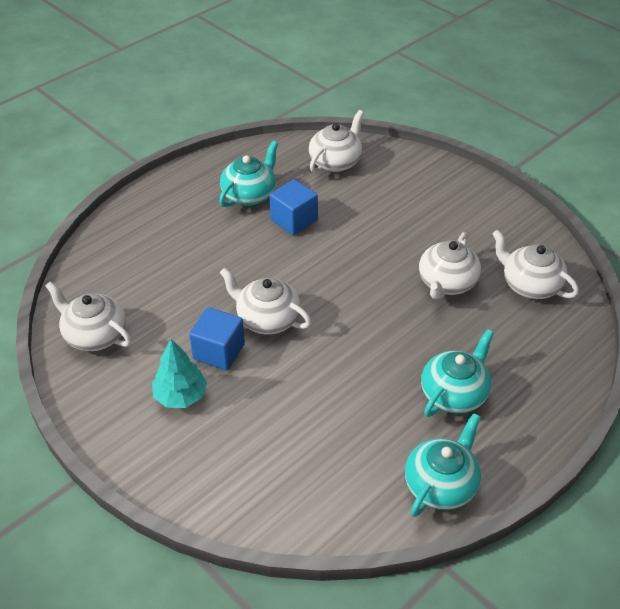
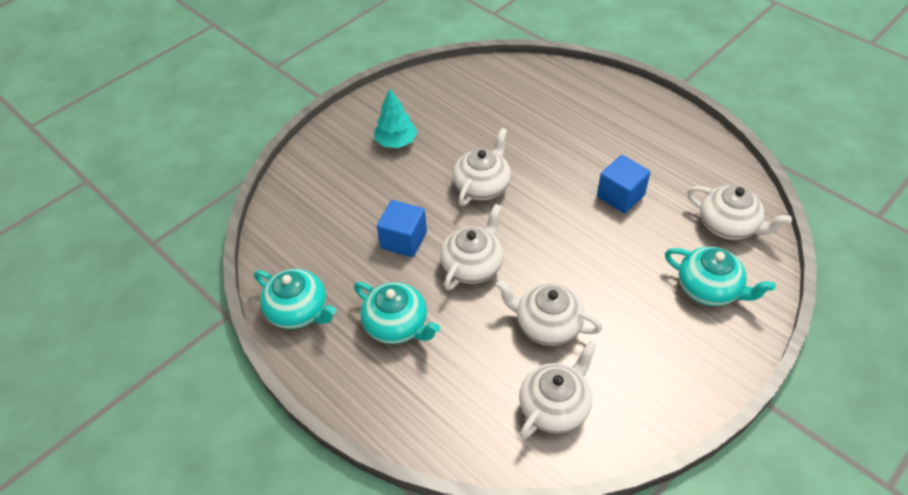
camera: 90 degrees right, 5 degrees up
(94, 335) = (457, 87): white teapot -> white teapot (472, 265)
(219, 351) = (443, 159): blue cube -> blue cube (403, 240)
(249, 194) = (652, 160): turquoise teapot -> turquoise teapot (709, 289)

